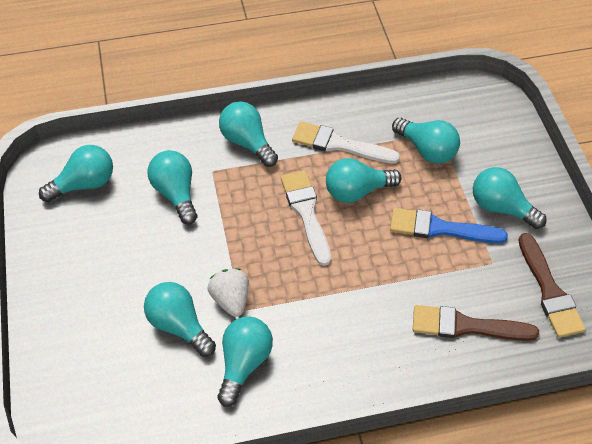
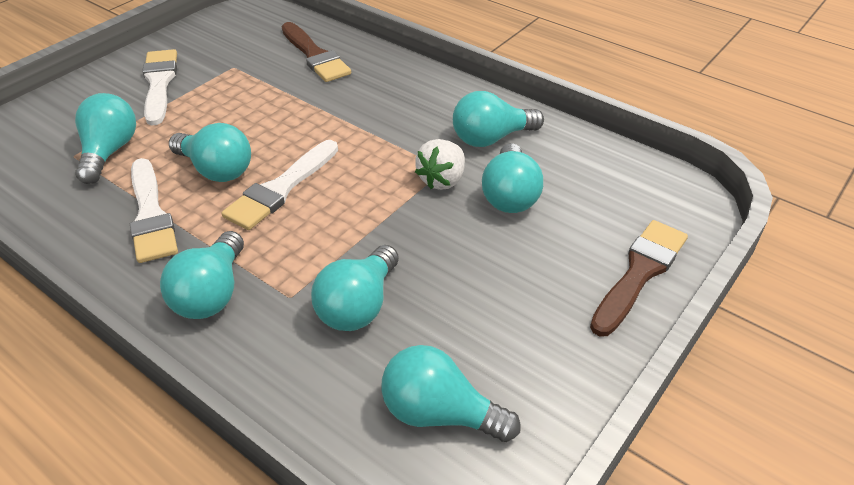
camera: 130 degrees left, 10 degrees down
(440, 228) = (219, 104): blue brush -> none
(501, 208) = (159, 83): turquoise light bulb -> white brush
(549, 291) = (236, 35): brown brush -> brown brush (639, 273)

